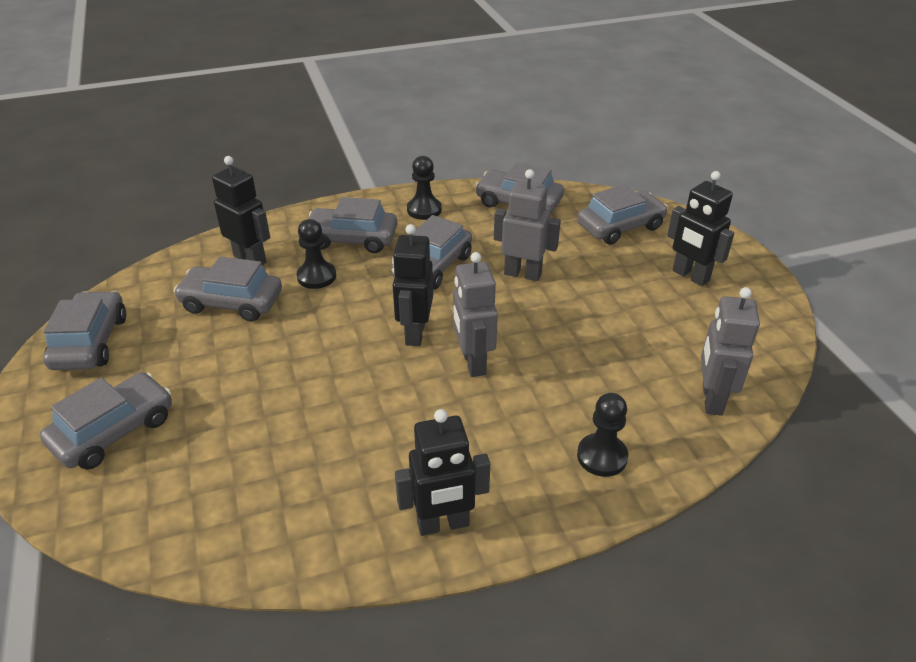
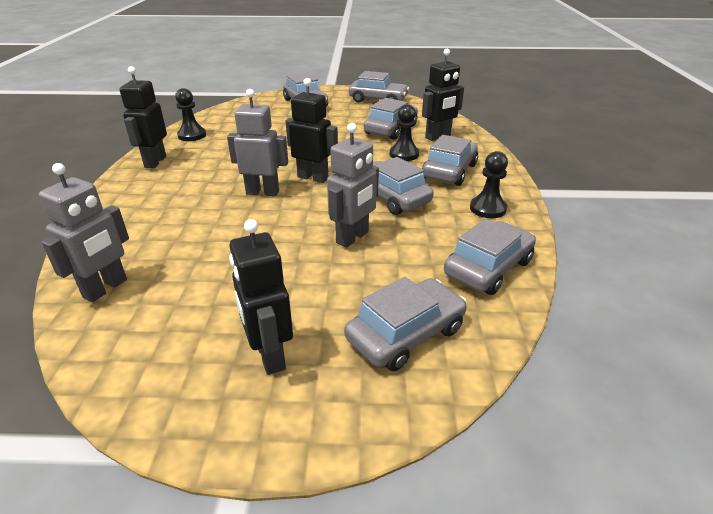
camera: 110 degrees right, 5 degrees down
(602, 456) = (128, 218): black pawn -> black pawn (192, 135)
(620, 226) = (405, 334): grey car -> grey car turned 120 degrees counterclockwise
(690, 276) = (269, 356): black robot -> black robot turned 90 degrees counterclockwise
(711, 399) = (106, 288): grey robot -> grey robot turned 90 degrees clockwise

